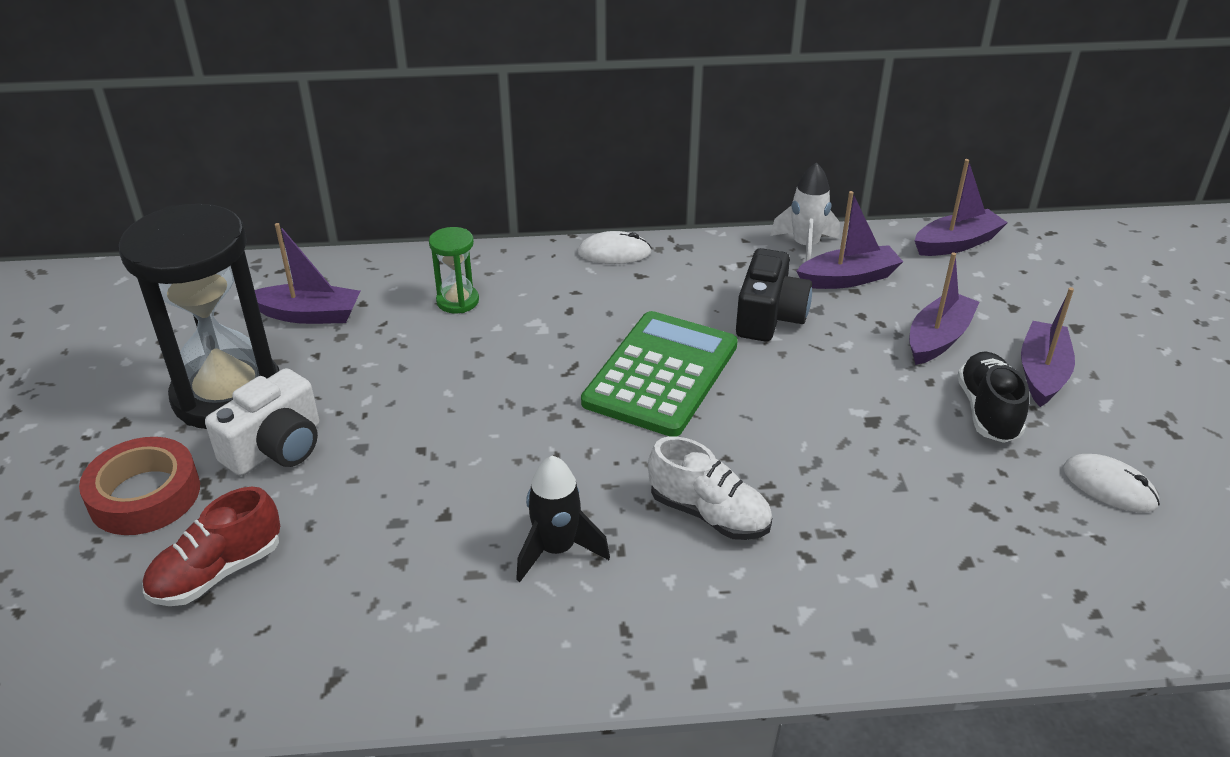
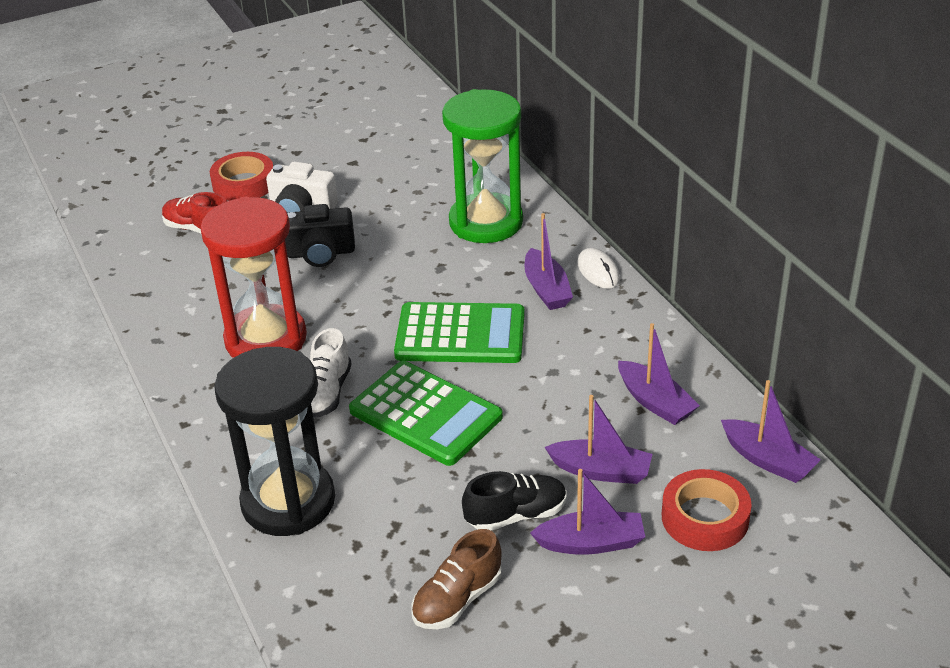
camera: 70 degrees right, 0 degrees up
(228, 394) = (338, 175): black hourglass -> black hourglass (288, 501)
(309, 315) = (431, 172): purple boat -> purple boat (546, 289)
(457, 301) = (486, 222): green hourglass -> green hourglass, size x2.29
(556, 549) = (266, 339): black rocket -> red hourglass
(769, 317) = (567, 370): black camera -> black camera (321, 253)
(792, 437) = (425, 414): none -> green calculator
(805, 247) = (686, 368): white rocket -> none
(1023, 298) = (705, 518): none -> red tape
(1109, 487) = (457, 599): white mouse -> brown shoe

